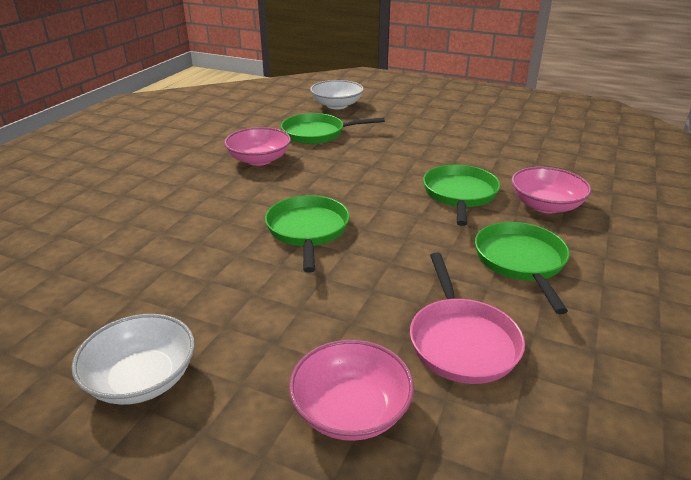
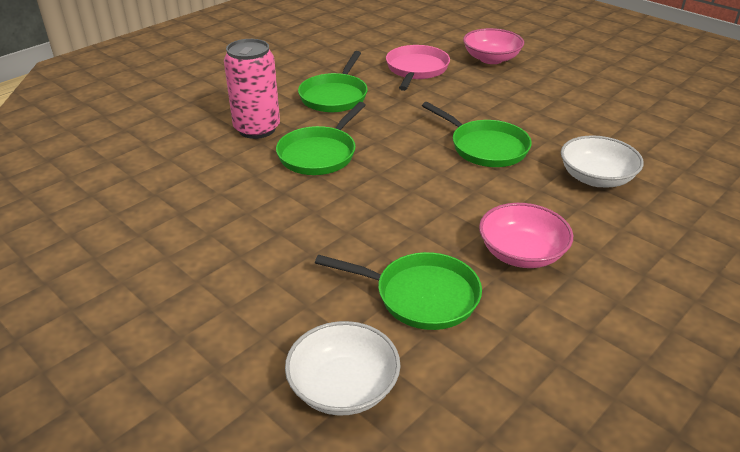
camera: 160 degrees left, 5 degrees up
(142, 379) = (602, 85): white bowl -> white bowl (596, 178)
(307, 231) = (485, 147): green pan -> green pan turned 60 degrees counterclockwise
(545, 205) = (257, 129): pink bowl -> pink can

